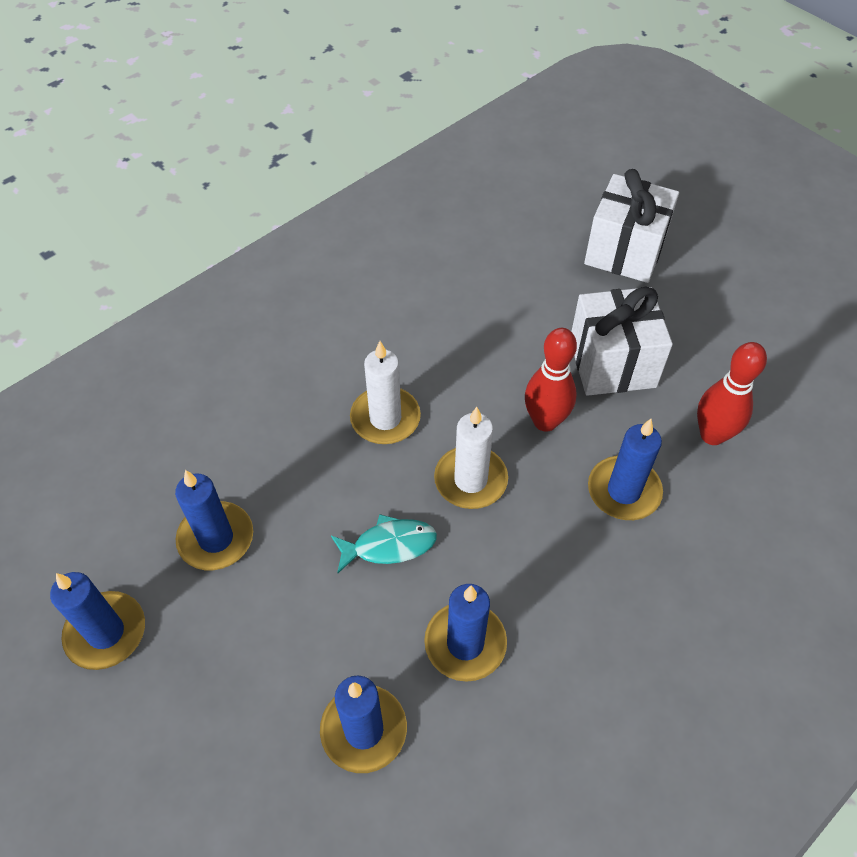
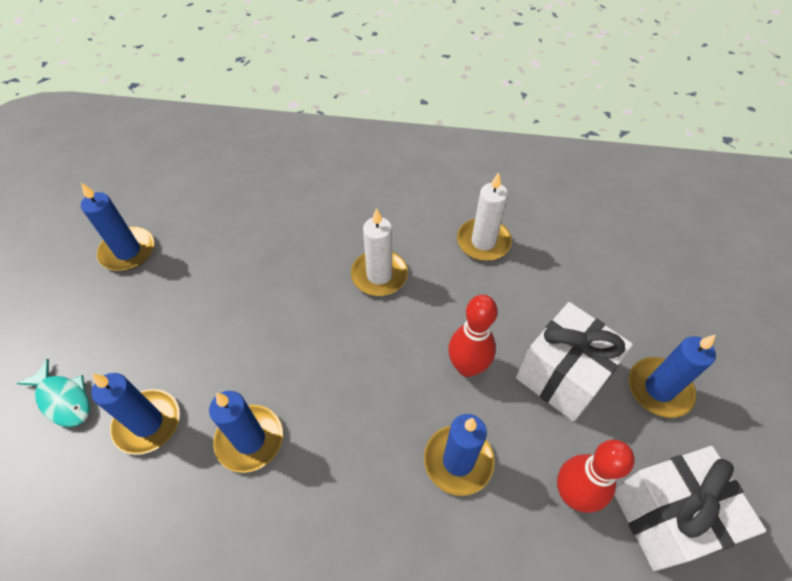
camera: 50 degrees right, 0 degrees up
(216, 538) = (223, 255): blue candle -> blue candle (659, 389)
(389, 545) = (288, 344): turquoise fish -> turquoise fish (63, 399)
(470, 480) = (377, 355): white candle -> white candle (483, 242)
(624, 251) = (672, 315): white gift -> white gift (665, 516)

